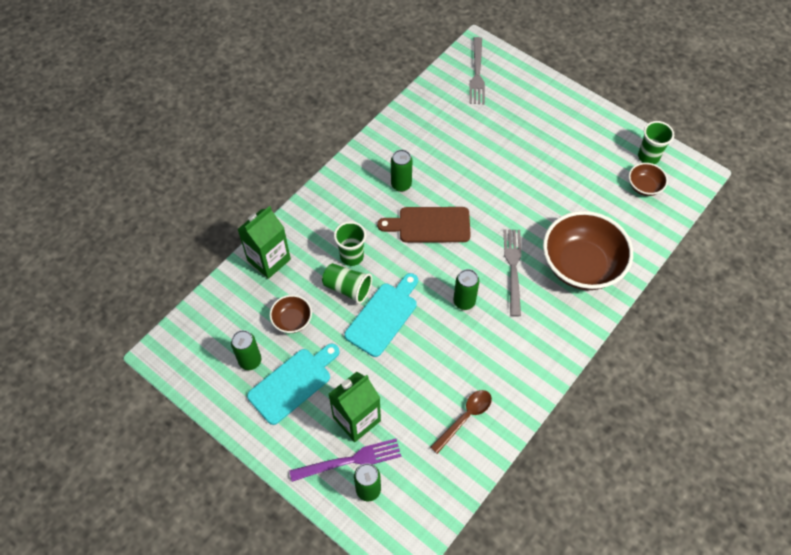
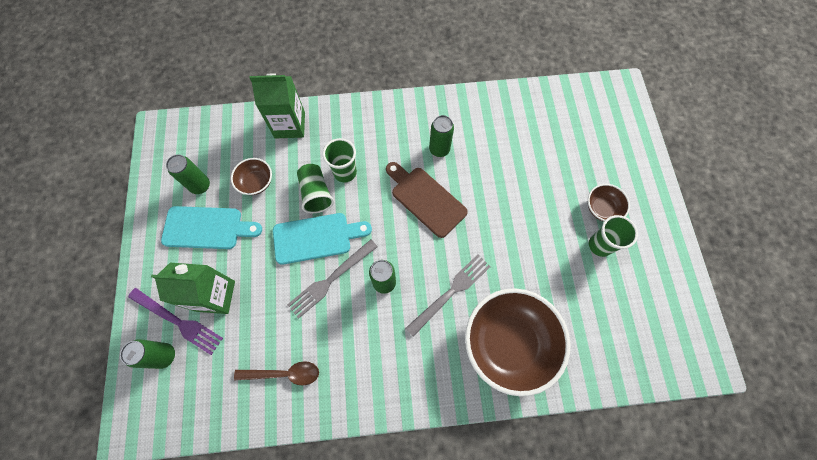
camera: 45 degrees right, 10 degrees up
(477, 74) = (596, 110): grey fork -> grey fork (330, 280)
(644, 186) = (641, 328): brown bowl -> brown bowl (602, 208)
(648, 157) = (675, 305): green cup -> green cup (600, 245)

